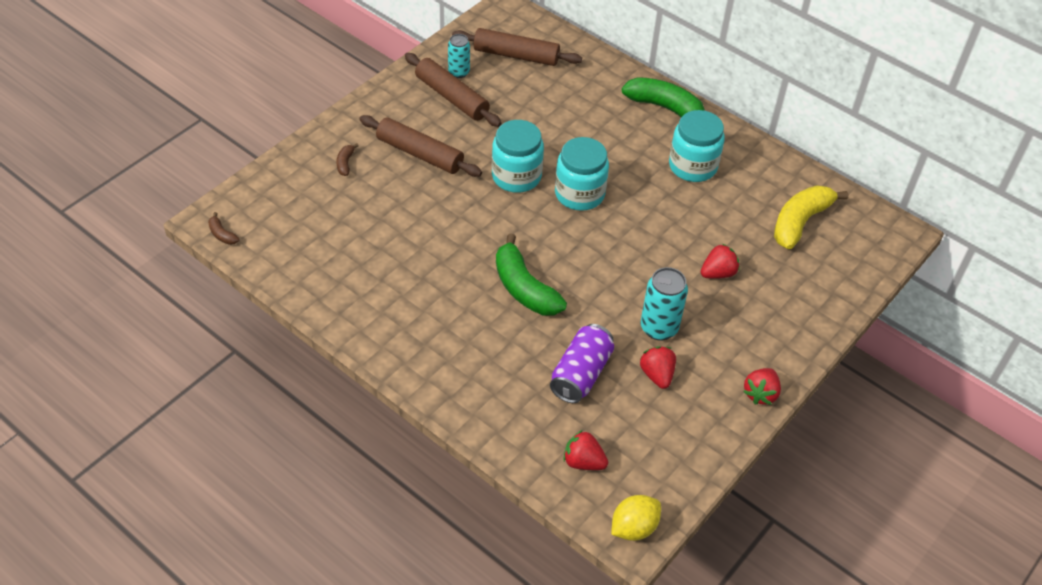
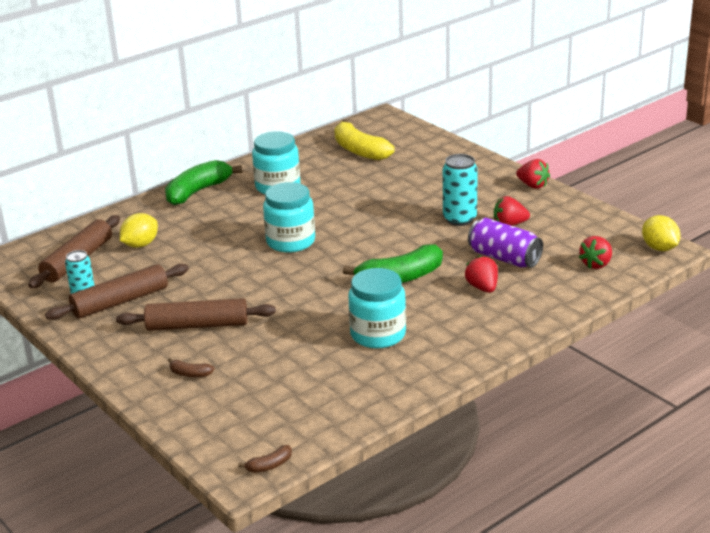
camera: 75 degrees left, 20 degrees down
(420, 154) = (197, 325): brown rolling pin -> brown rolling pin turned 45 degrees clockwise
(516, 176) = (254, 272): turquoise jar -> turquoise jar (378, 334)
(551, 89) = (140, 245): none -> yellow lemon
(718, 273) = (405, 189): red strawberry -> red strawberry (482, 288)

